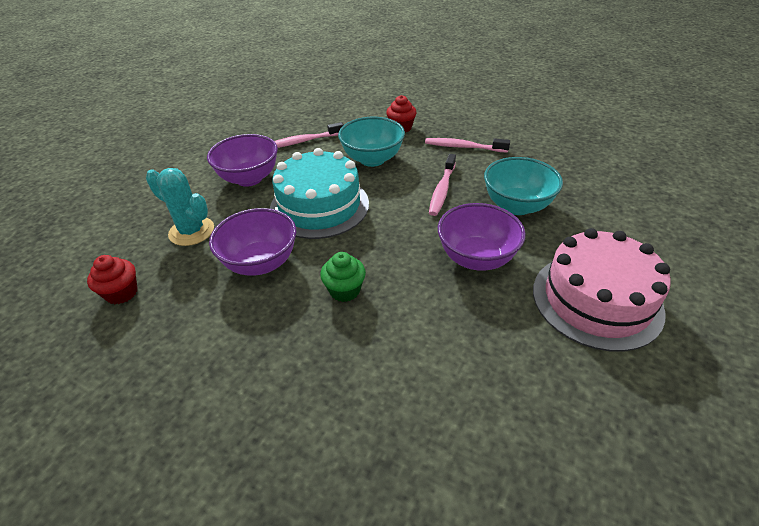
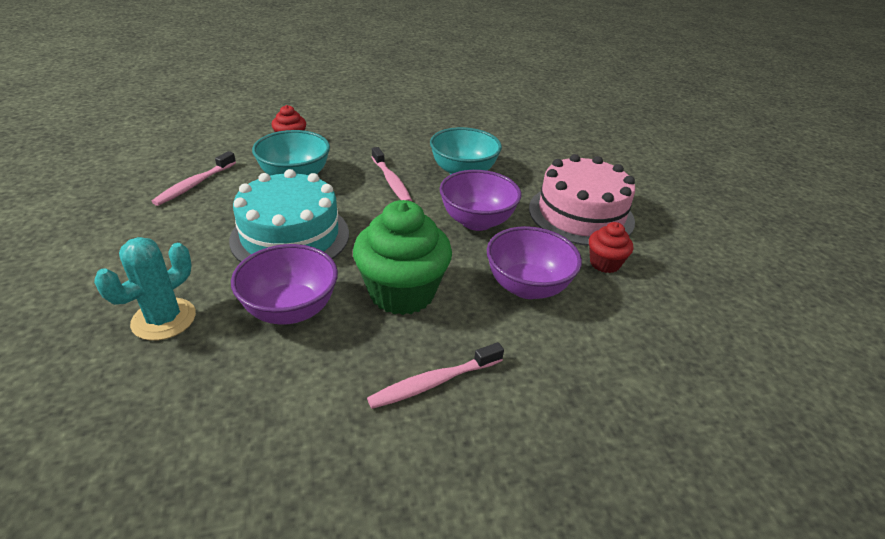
camera: 45 degrees left, 5 degrees down
(122, 293) = (150, 419): red cupcake -> red cupcake (604, 263)
(191, 231) = (164, 319): turquoise cactus -> turquoise cactus turned 45 degrees counterclockwise
(249, 178) = (172, 241): purple bowl -> purple bowl (527, 287)
(344, 290) = (402, 292): green cupcake -> green cupcake, size x1.98
(463, 147) = (369, 141): pink toothbrush -> pink toothbrush (433, 382)

